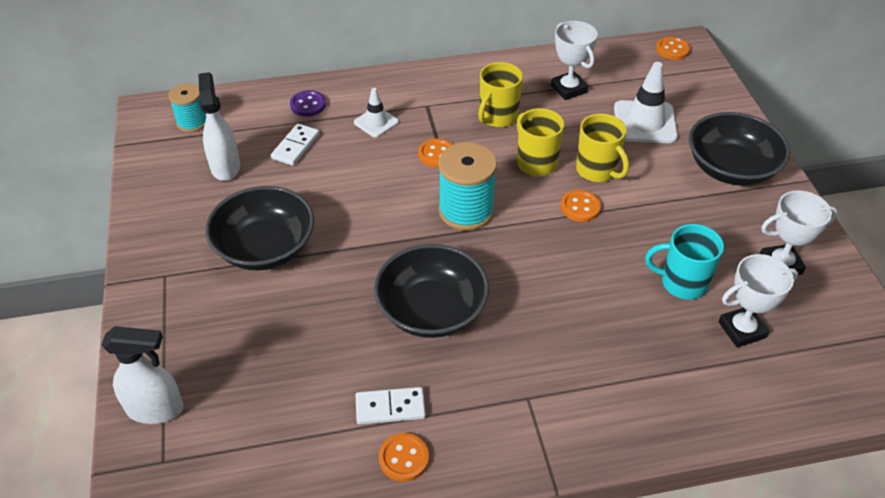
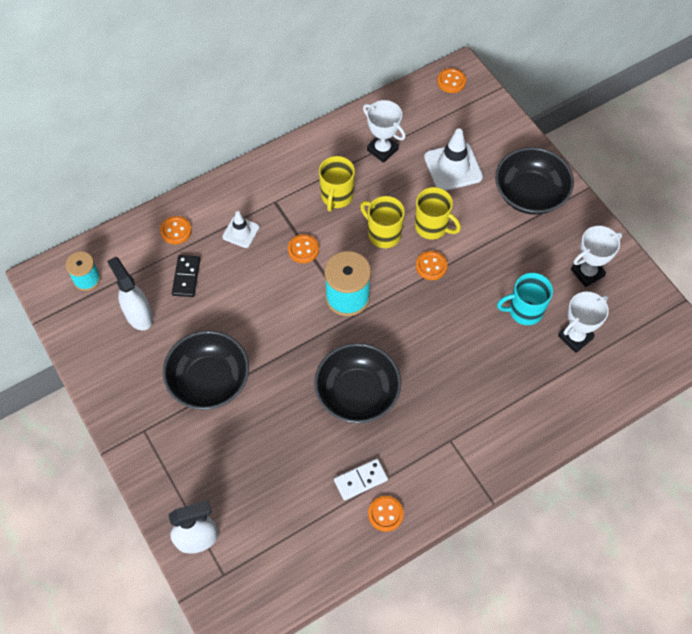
camera: 20 degrees left, 15 degrees up
(295, 146) = (186, 277): white domino -> black domino
(308, 105) = (176, 231): purple button -> orange button

